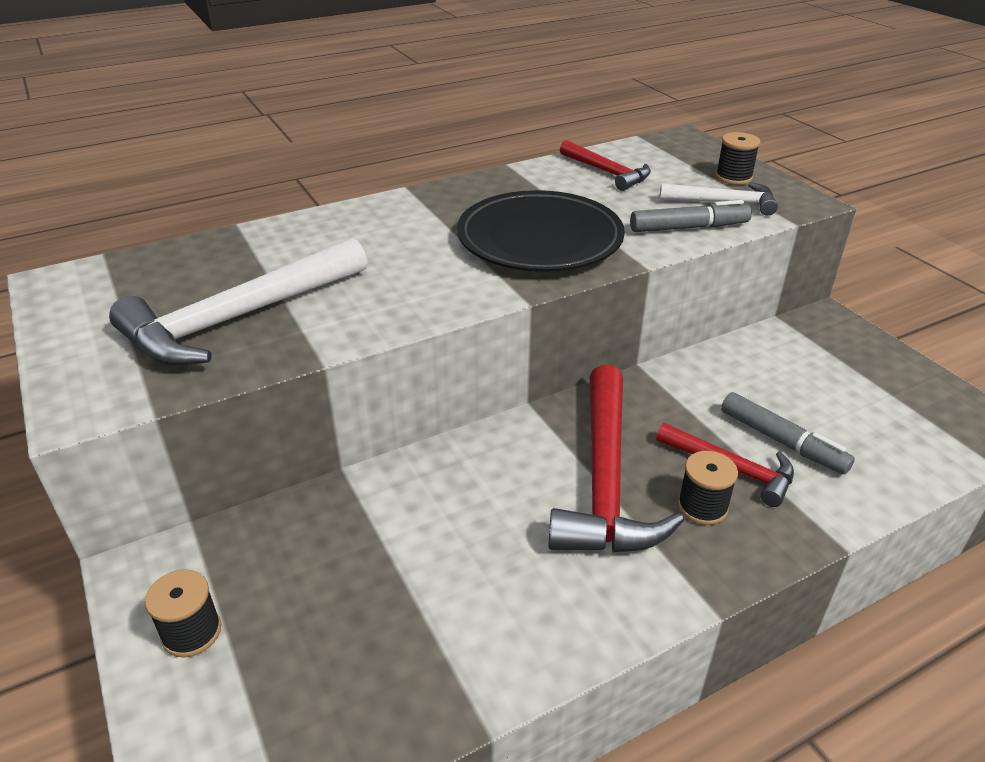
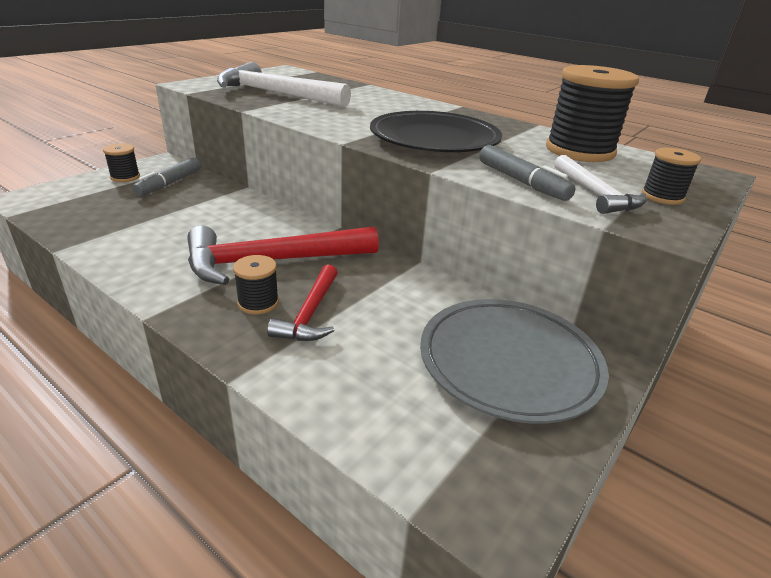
camera: 65 degrees right, 5 degrees down
(606, 172) = (579, 151): red hammer -> black spool
(782, 441) = (362, 338): grey marker -> grey marker (169, 183)
(826, 366) = (509, 363): none -> grey plate

